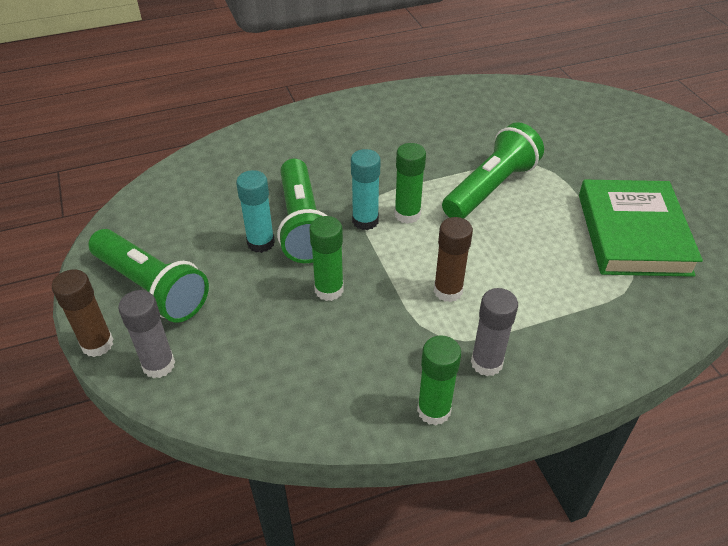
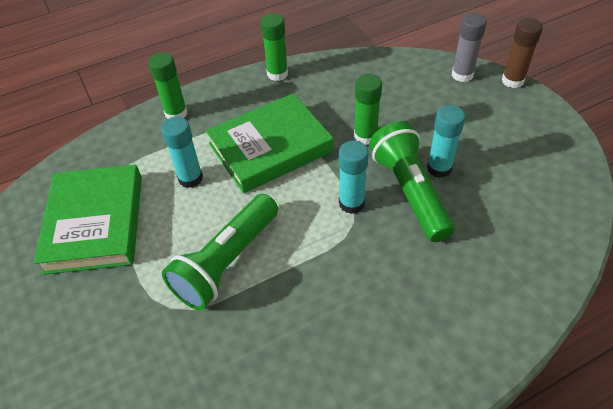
camera: 175 degrees right, 5 degrees up
(151, 288) = (505, 120): green flashlight -> none
(407, 214) = (312, 216): green glue stick -> green glue stick (176, 113)
(448, 291) = (270, 147): brown glue stick -> green book
(486, 363) = (243, 103): grey glue stick -> none
(541, 266) = (190, 178): none -> turquoise glue stick

